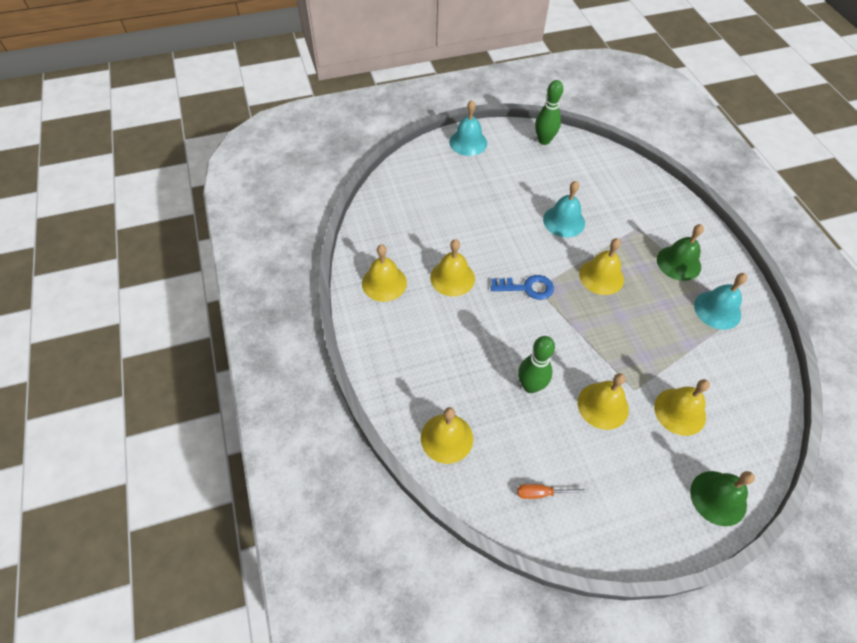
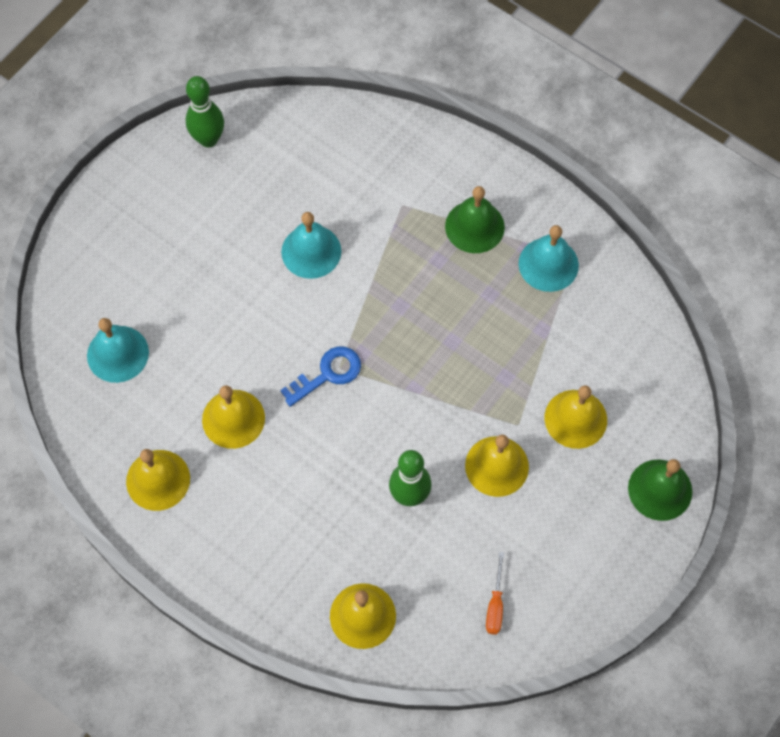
camera: 35 degrees left, 10 degrees up
(468, 142) = (112, 204): turquoise bell -> turquoise bell (117, 354)
(542, 493) = (495, 605): orange screwdriver -> orange screwdriver turned 45 degrees counterclockwise
(601, 276) = (401, 303): yellow bell -> none

